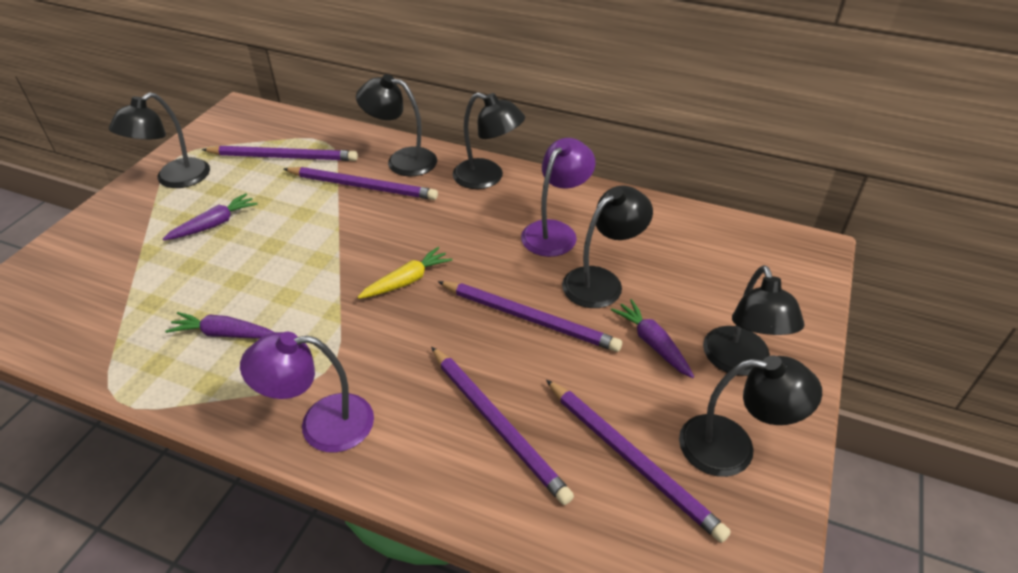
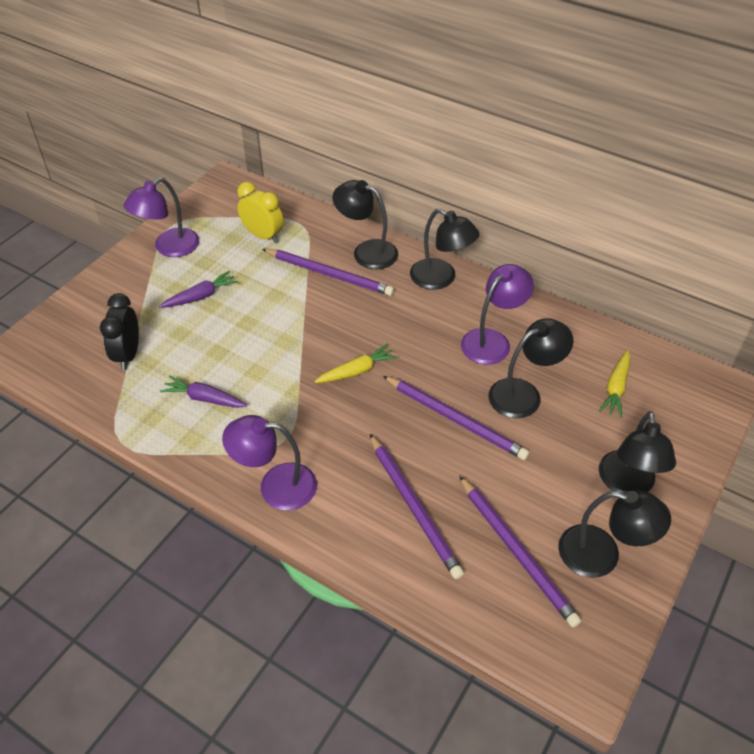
camera: 10 degrees right, 5 degrees up
(126, 296) = (128, 354): none -> black clock
(174, 179) = (169, 248): black lamp -> purple lamp
(284, 157) = (263, 236): purple pencil -> yellow clock
(652, 343) = (556, 456): purple carrot -> none
(700, 263) = (616, 388): none -> yellow carrot

